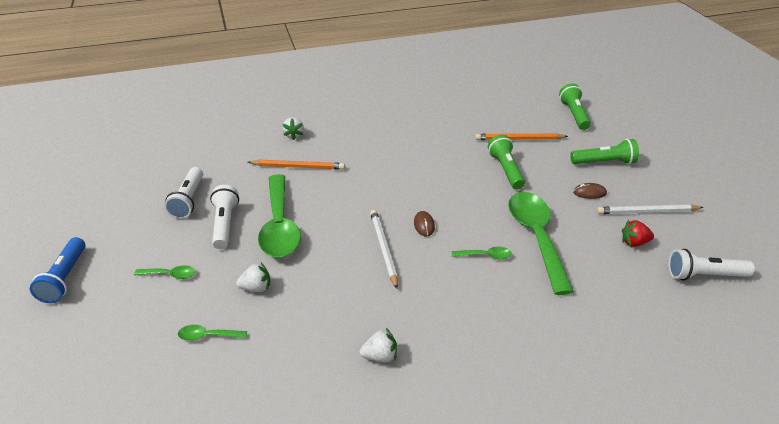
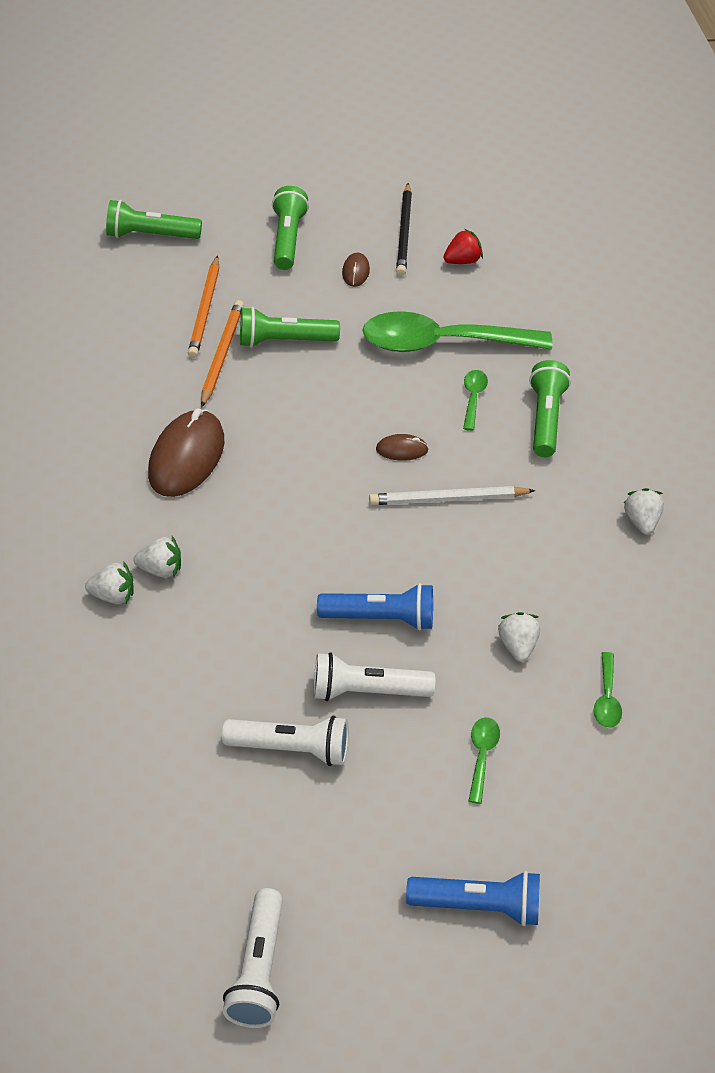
camera: 85 degrees left, 10 degrees up
(280, 226) = (381, 618): green spoon -> blue flashlight
(298, 167) = (220, 591): orange pencil -> orange pencil (222, 354)
(312, 147) = (161, 569): none -> white strawberry
(395, 146) = (186, 457): none -> brown mouse
(477, 295) = (545, 419): none -> green flashlight
(634, 243) = (462, 261): red strawberry -> red strawberry turned 120 degrees counterclockwise
(647, 212) = (404, 233): white pencil -> black pencil
(704, 275) = (524, 224): white flashlight -> white flashlight (258, 970)

